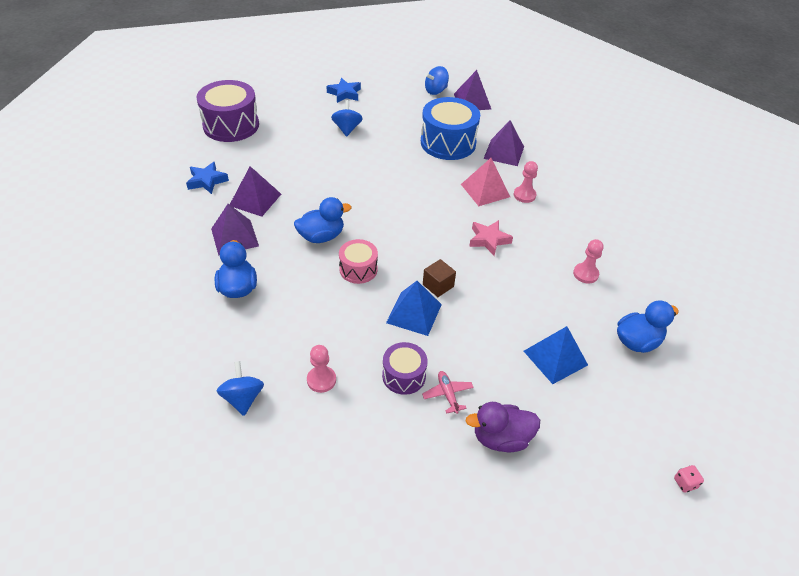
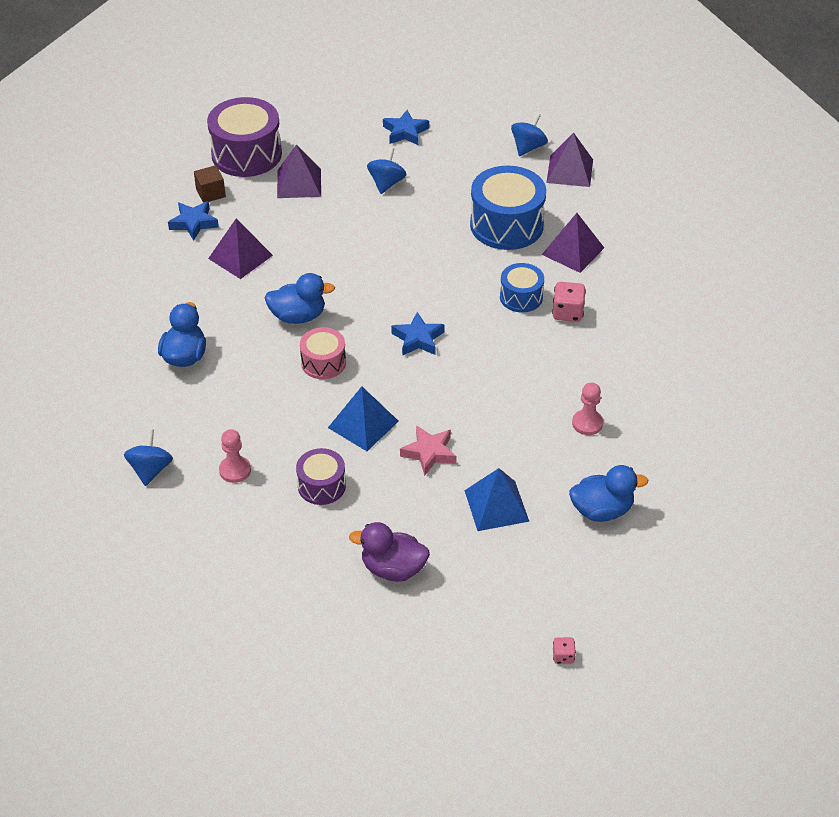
camera: 20 degrees right, 0 degrees up
(234, 237) = (201, 298): purple pyramid -> purple pyramid (299, 183)
(424, 235) = (418, 339): none -> blue star
(436, 91) = (528, 147): blue spinning top -> blue spinning top turned 135 degrees clockwise
(438, 285) = (405, 400): brown cube -> brown cube (210, 193)
(447, 394) = (359, 514): pink plane -> none
(485, 190) = (521, 297): pink pyramid -> blue drum
(488, 240) = (492, 359): pink star -> pink star (429, 453)
(524, 195) = (567, 313): pink pawn -> pink dice

